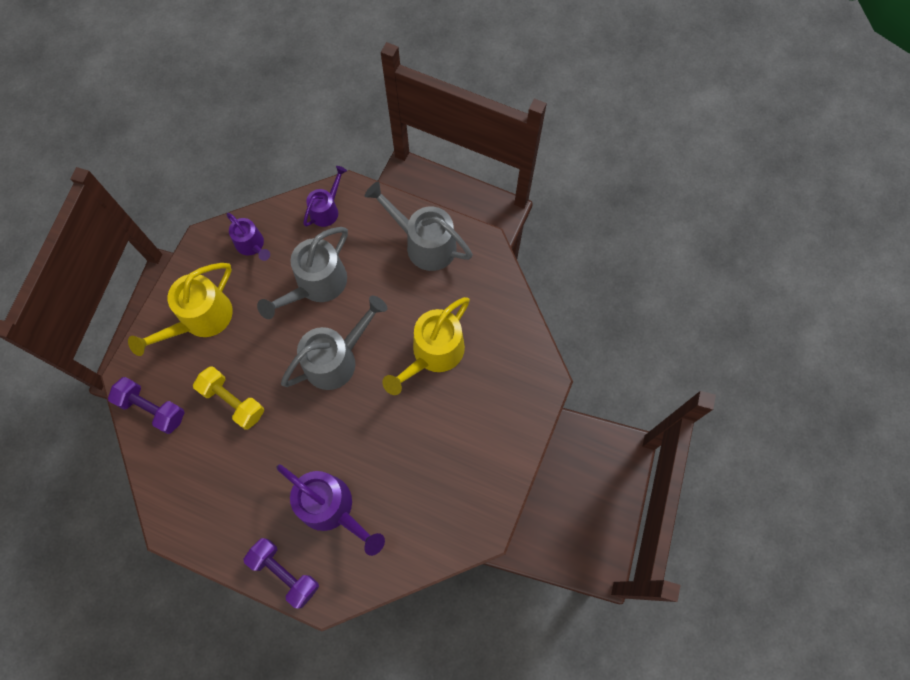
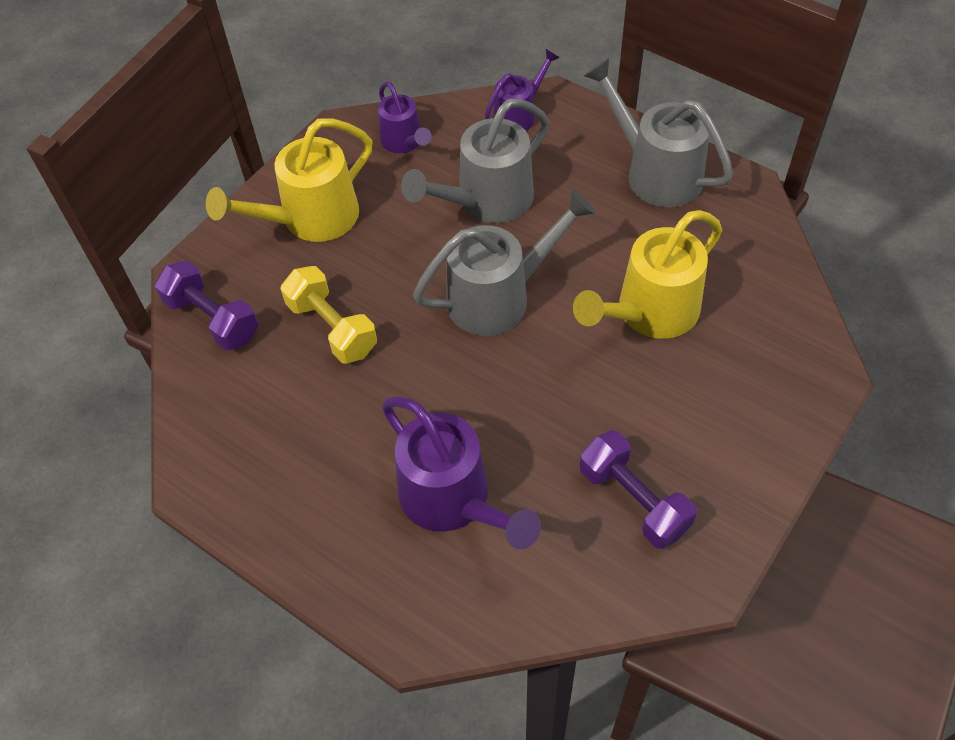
camera: 15 degrees right, 15 degrees down
(285, 573) = (358, 583): purple dumbbell -> purple dumbbell (634, 500)

